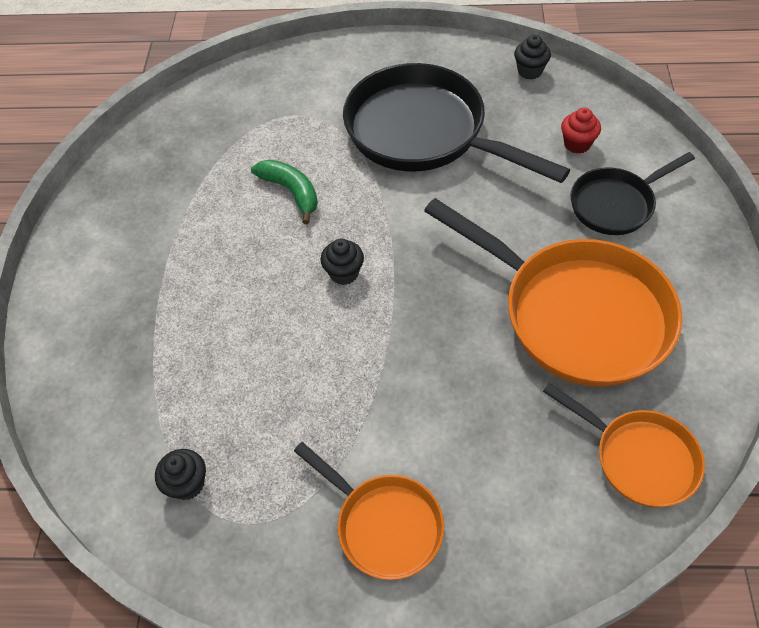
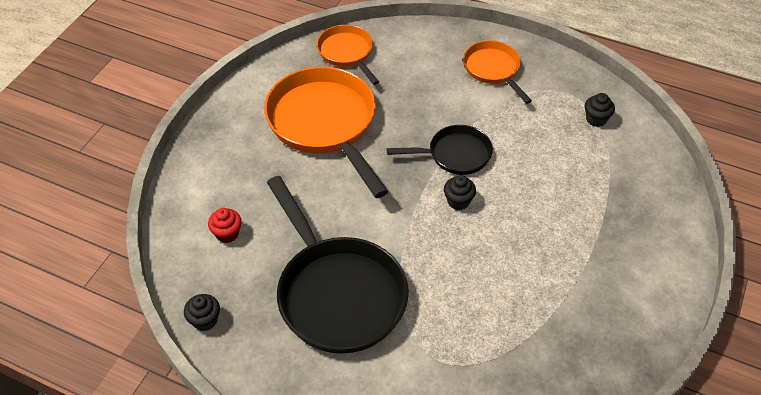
camera: 160 degrees left, 5 degrees down
(291, 192) = (472, 281): green banana -> none
(615, 204) = (242, 178): black pan -> black pan (455, 154)

